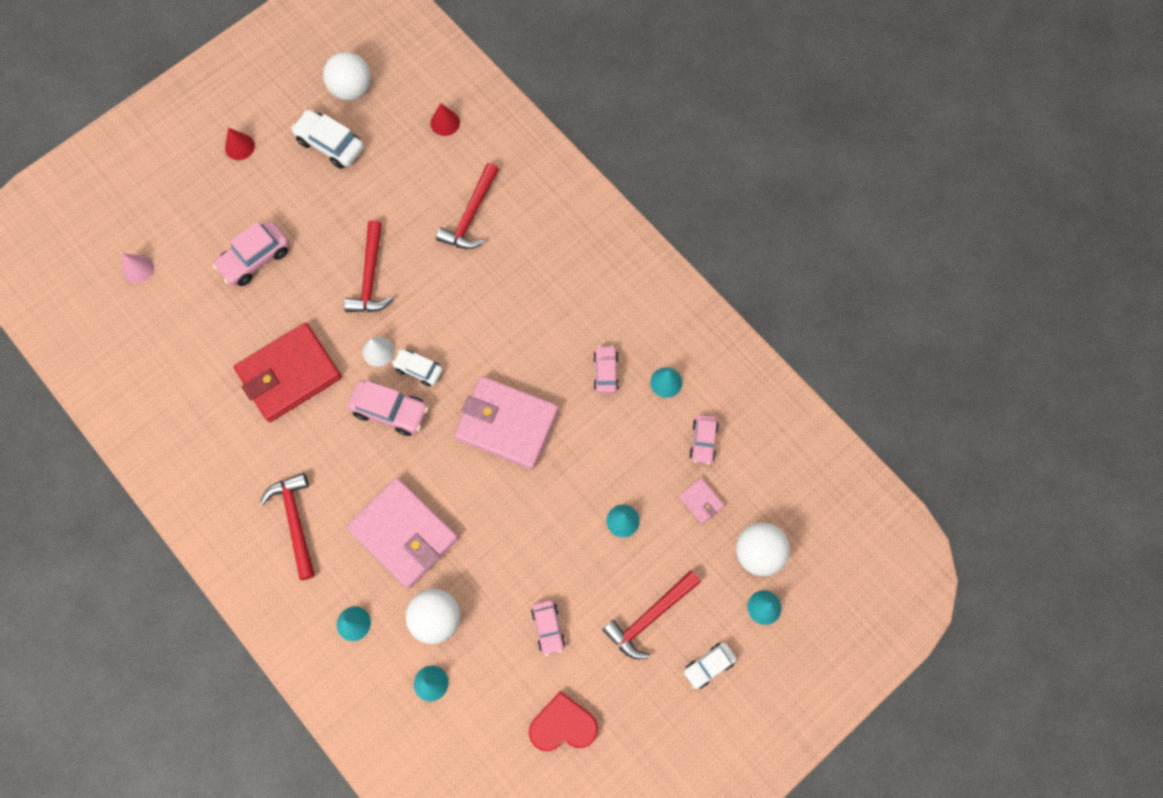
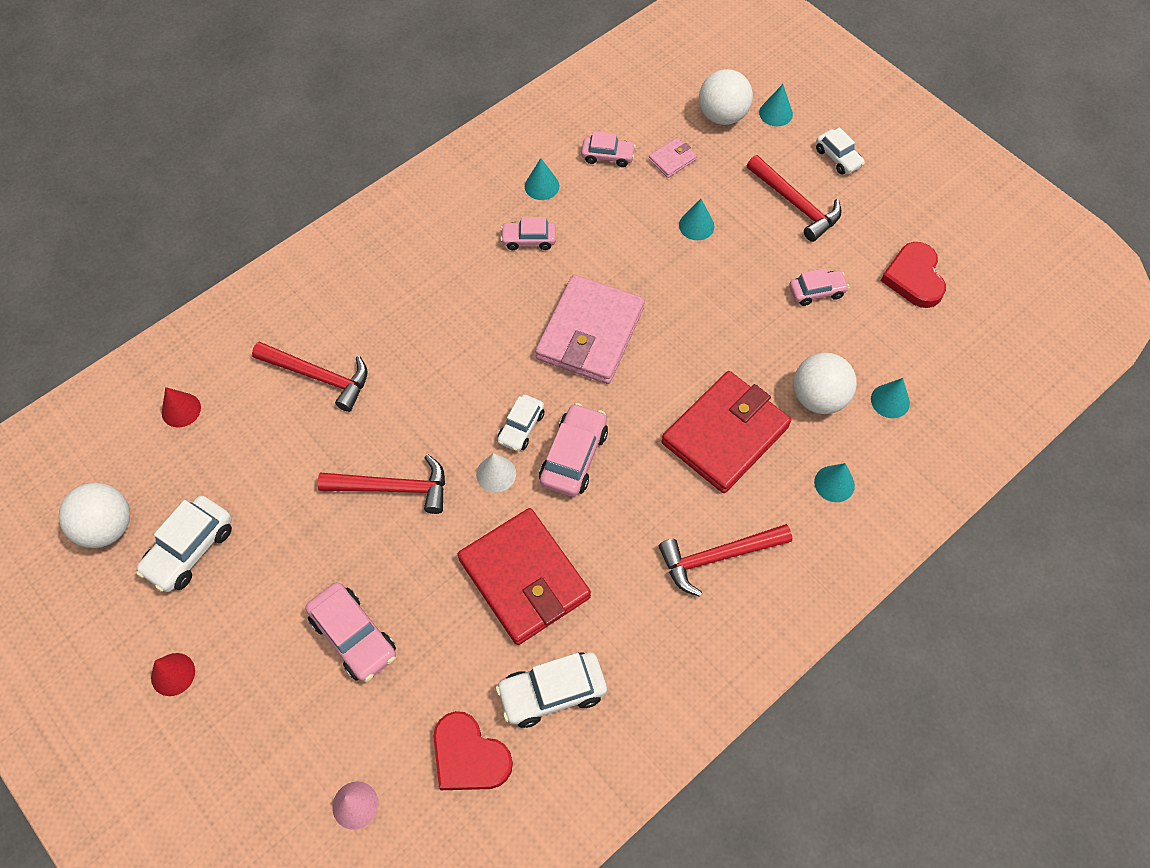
camera: 90 degrees left, 10 degrees down
(162, 340) = (469, 756): none -> red heart
(200, 395) = (552, 692): none -> white car
(404, 534) = (725, 435): pink wallet -> red wallet

